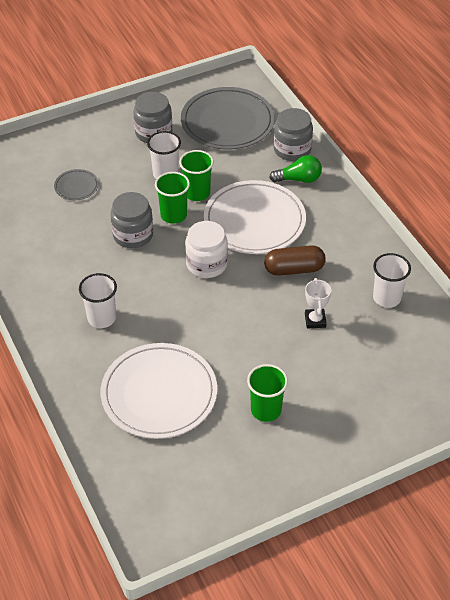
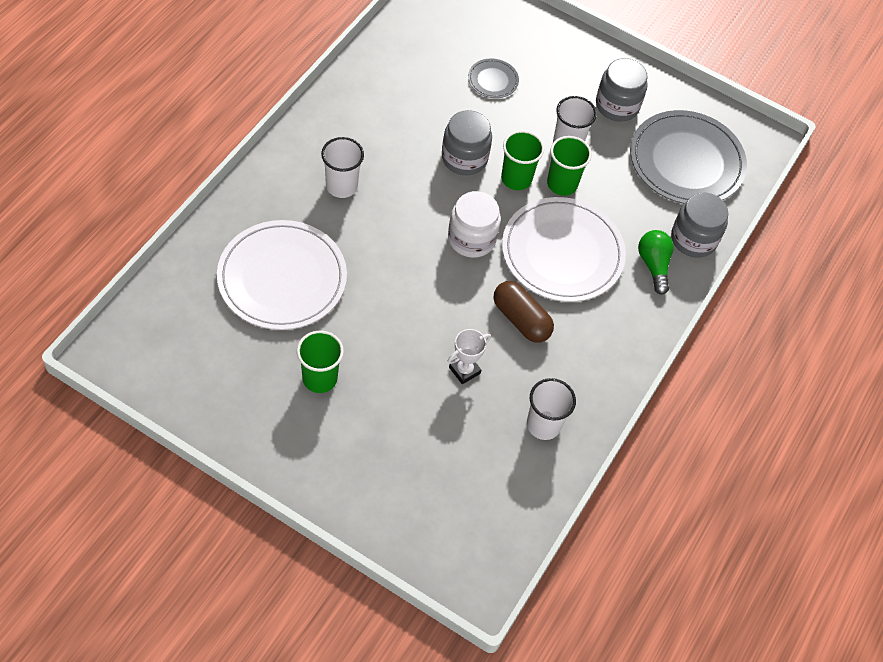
camera: 50 degrees right, 10 degrees up
(298, 179) = (653, 265): green light bulb -> green light bulb turned 150 degrees counterclockwise

